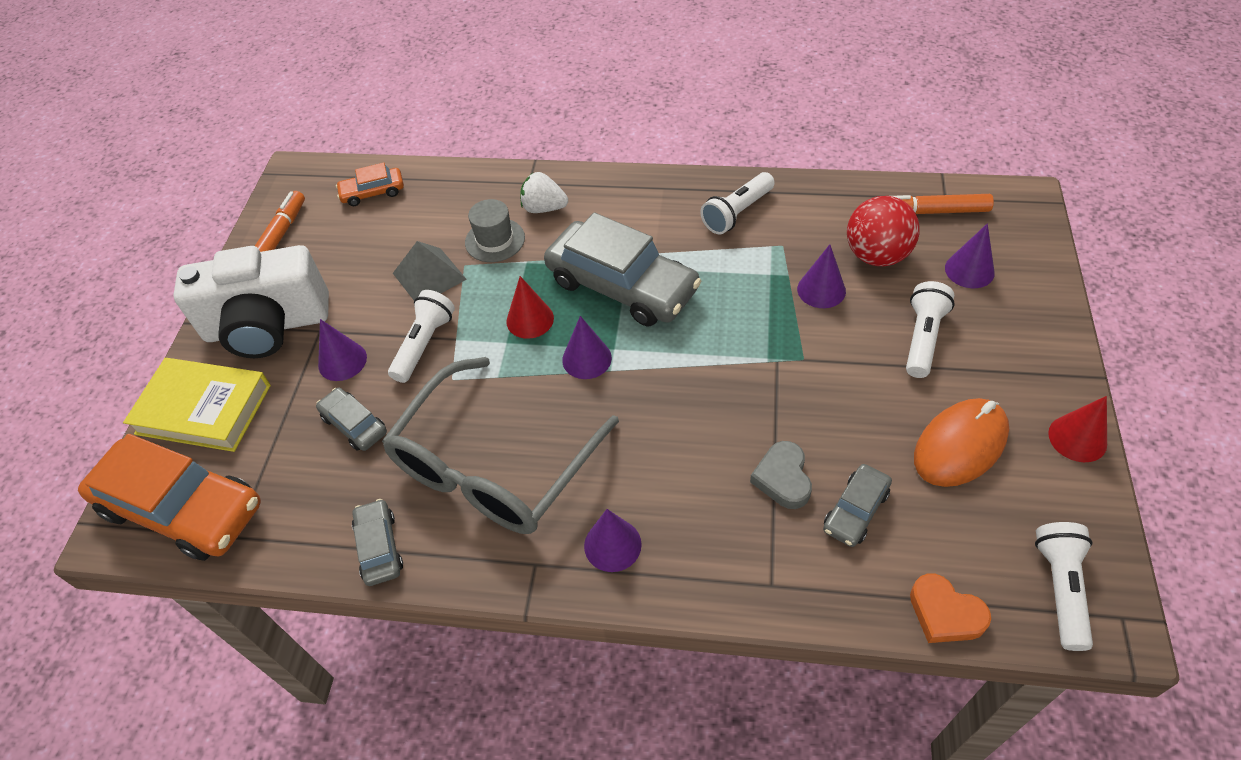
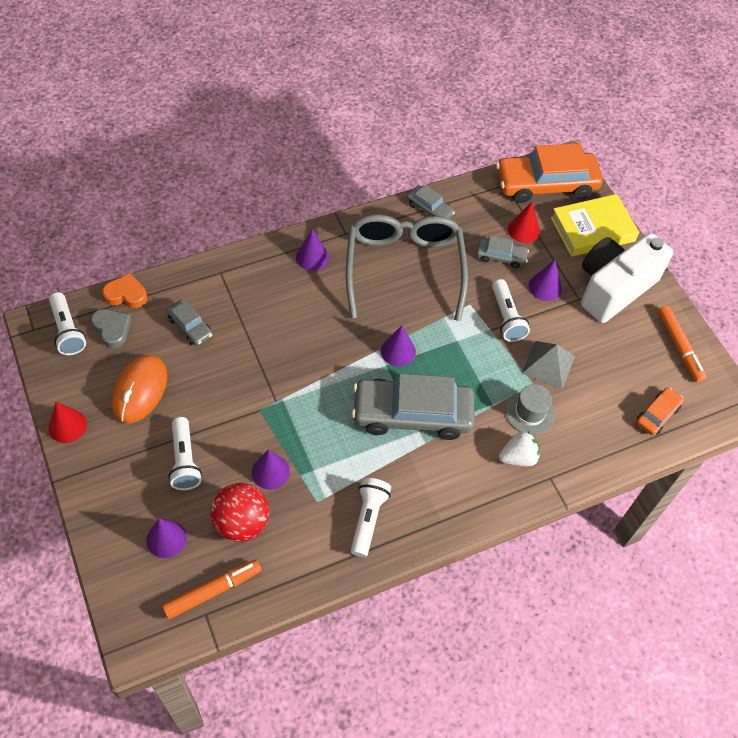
camera: 140 degrees right, 5 degrees up
(530, 319) = (454, 362): red cone -> red cone (523, 230)
(783, 478) = (238, 327): grey heart -> grey heart (112, 329)
(855, 510) = (190, 327): grey car -> grey car turned 135 degrees clockwise

